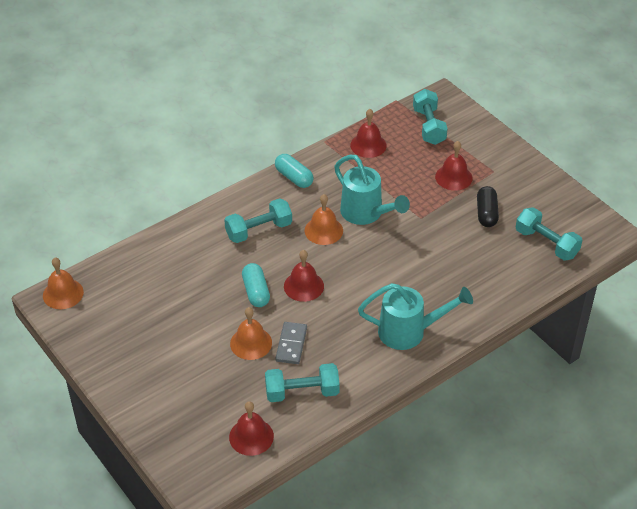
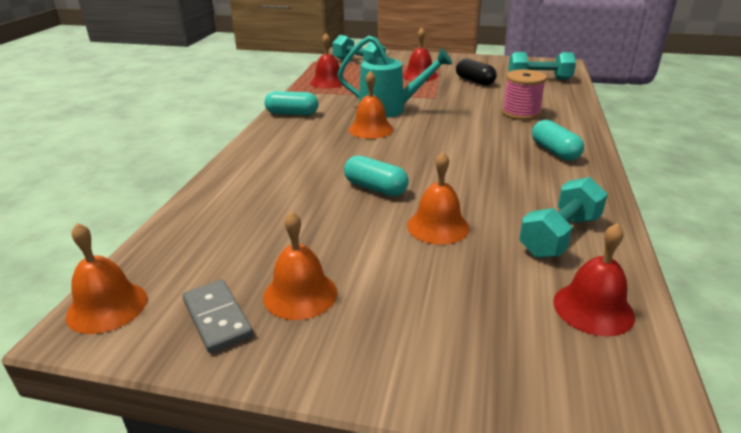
camera: 40 degrees left, 15 degrees down
(141, 340) = (300, 294): none -> orange bell
(259, 230) = (309, 151): turquoise dumbbell -> none
(291, 344) = (479, 207): grey domino -> grey domino (217, 318)
(303, 286) = (414, 165): red bell -> none
(409, 332) = (554, 151): turquoise watering can -> turquoise capsule
(454, 278) = (521, 113): none -> pink spool

